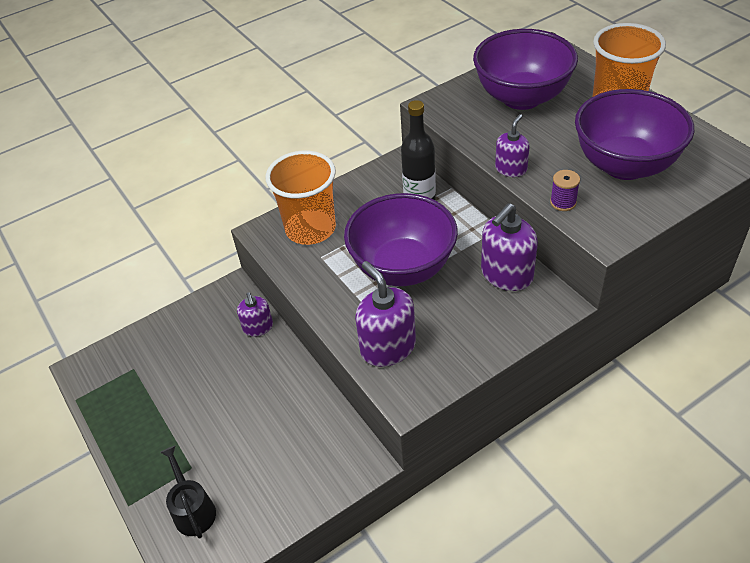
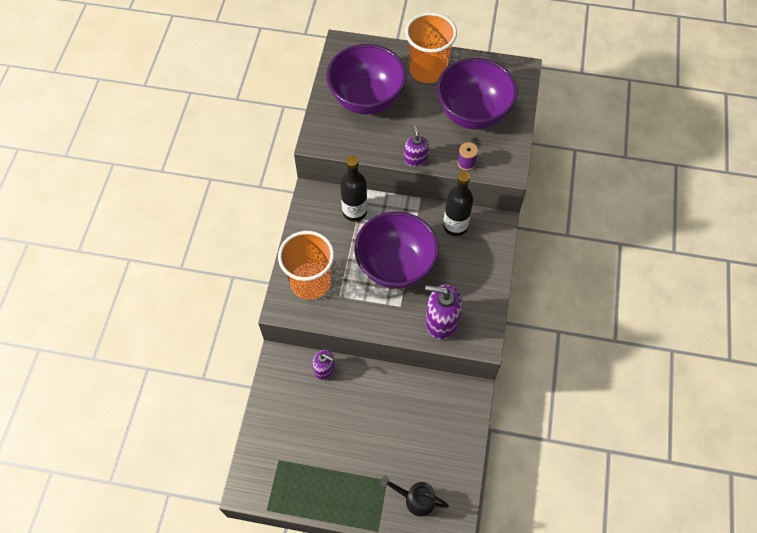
camera: 50 degrees left, 15 degrees up
(506, 275) = (455, 226): purple soap dispenser -> black bottle

